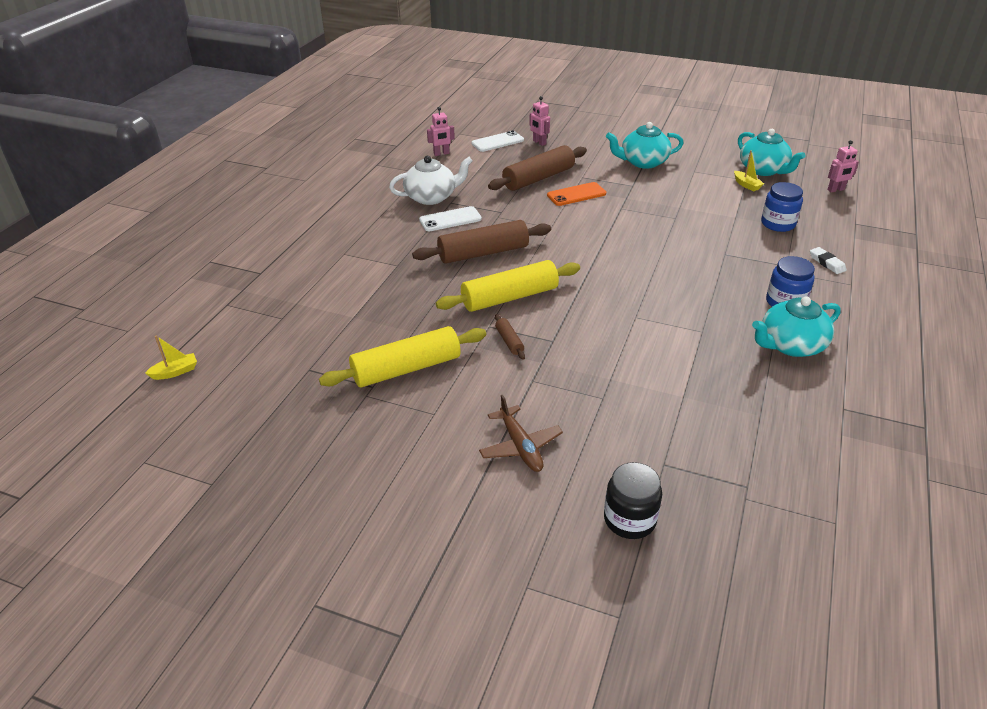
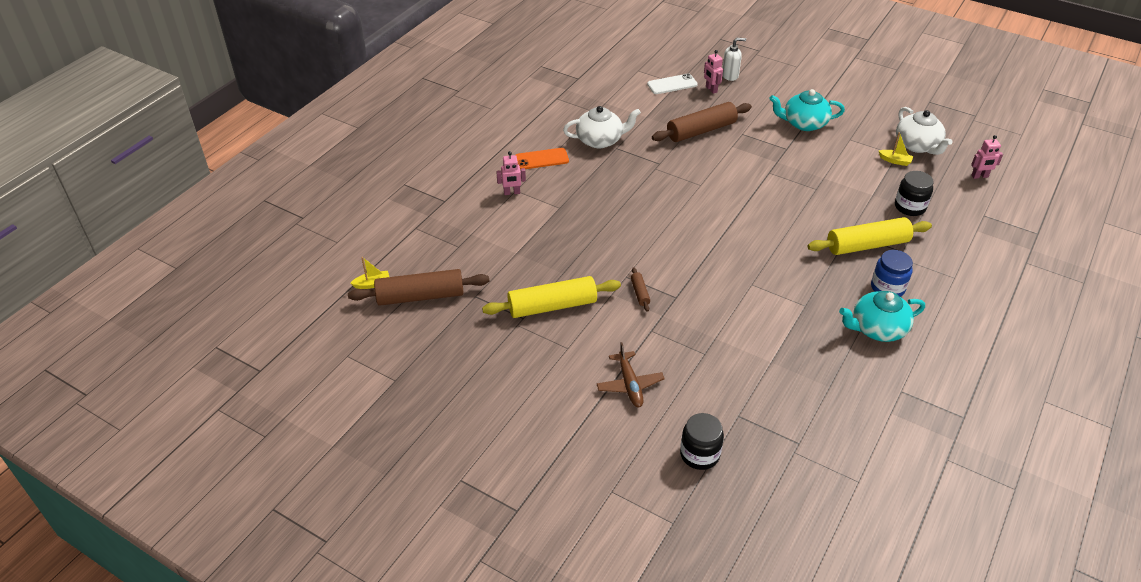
camera: 10 degrees right, 5 degrees up
(441, 154) = (617, 92): pink robot -> pink robot (512, 193)
(450, 219) = (613, 166): white phone -> none
(483, 253) = (635, 205): brown rolling pin -> brown rolling pin (420, 296)
(509, 297) = (649, 251): yellow rolling pin -> yellow rolling pin (867, 245)
(555, 129) = (730, 75): none -> white soap dispenser
(576, 194) = (732, 153): orange phone -> orange phone (541, 159)
(746, 185) = (895, 161): yellow boat -> yellow boat turned 45 degrees counterclockwise
(763, 170) = (917, 145): turquoise teapot -> white teapot
(778, 224) = (910, 207): blue jar -> black jar
(827, 263) = (940, 253): white eraser -> none

